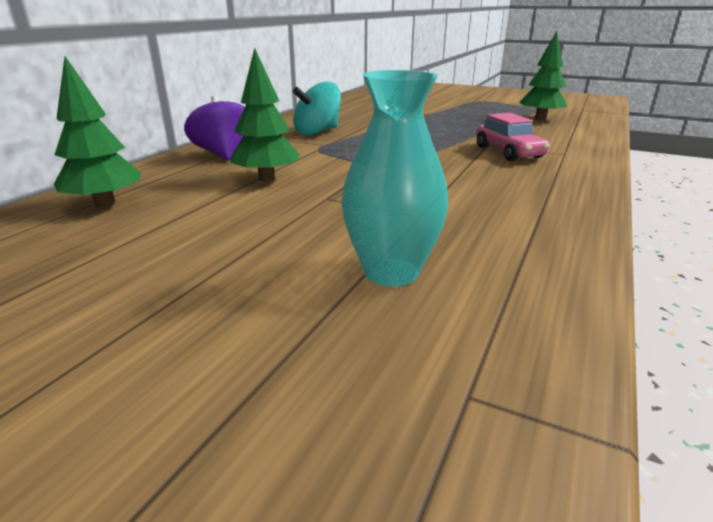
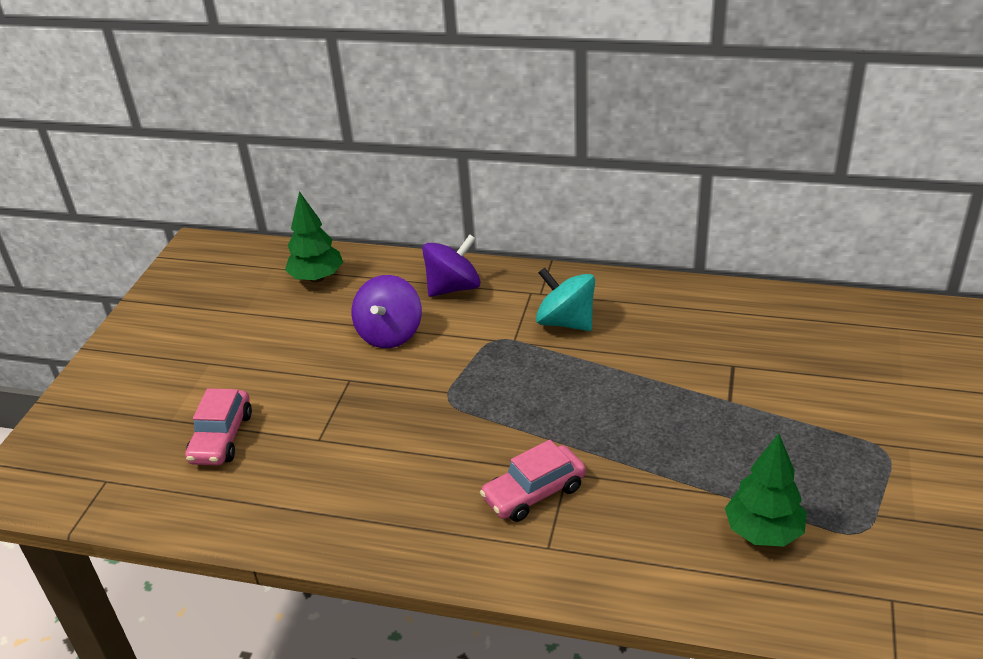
camera: 80 degrees right, 10 degrees up
(266, 178) = (390, 334): green tree -> purple spinning top
(391, 272) = (221, 437): turquoise vase -> pink car

